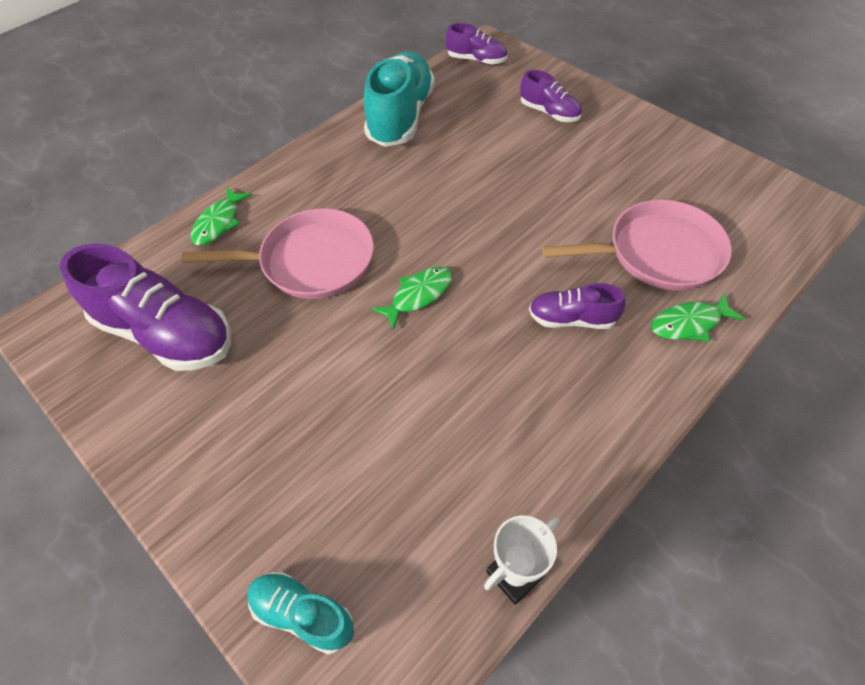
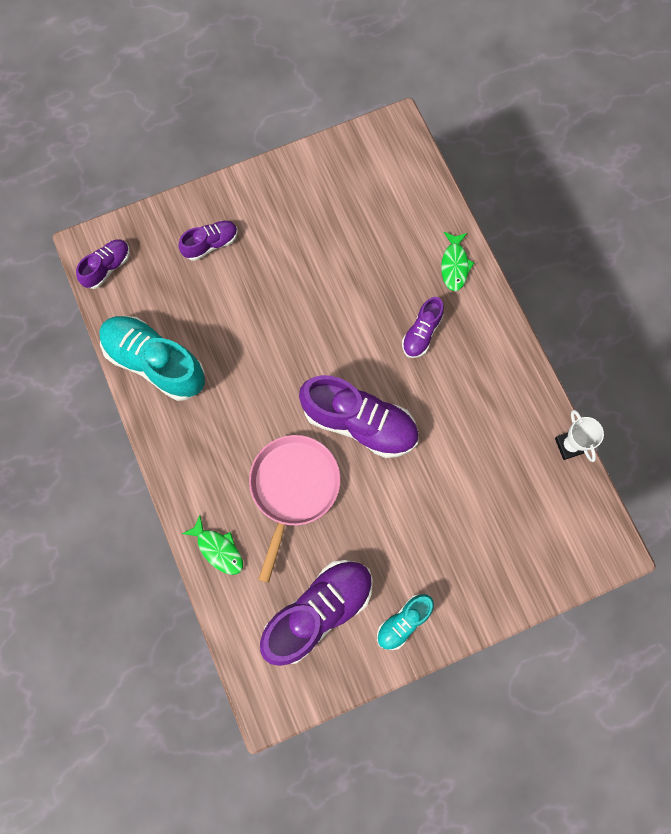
camera: 70 degrees left, 20 degrees up
(303, 614) = (552, 565): turquoise shoe -> turquoise shoe (403, 622)
(418, 295) = (359, 423): green fish -> purple shoe
(658, 253) = (391, 249): pink pan -> none

